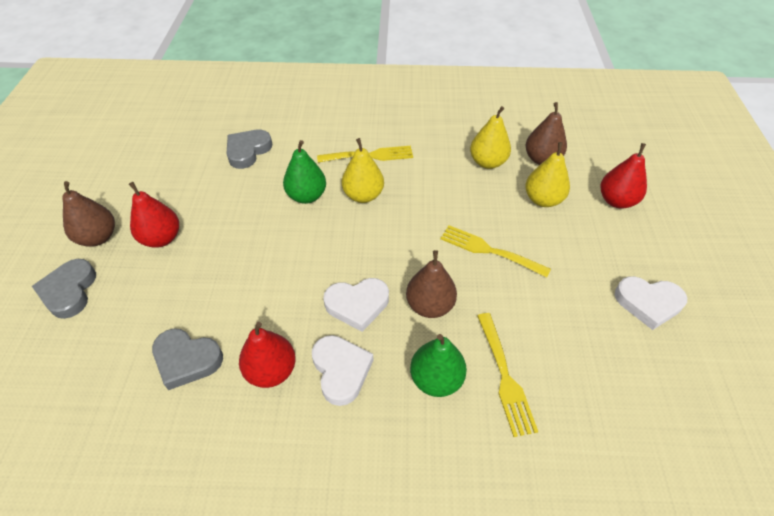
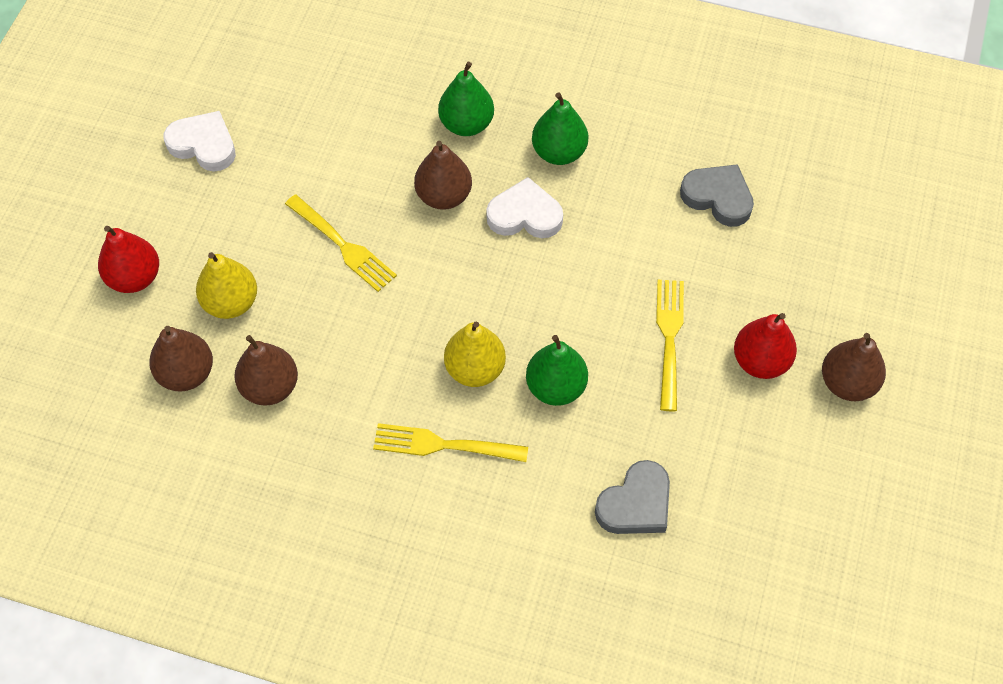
camera: 165 degrees left, 10 degrees up
(69, 291) = (866, 309): grey heart -> none
(271, 370) = (630, 167): red pear -> none
(341, 370) = (559, 152): white heart -> green pear
(487, 162) = (270, 387): yellow pear -> brown pear
(504, 375) = (398, 112): yellow fork -> yellow fork (669, 339)

